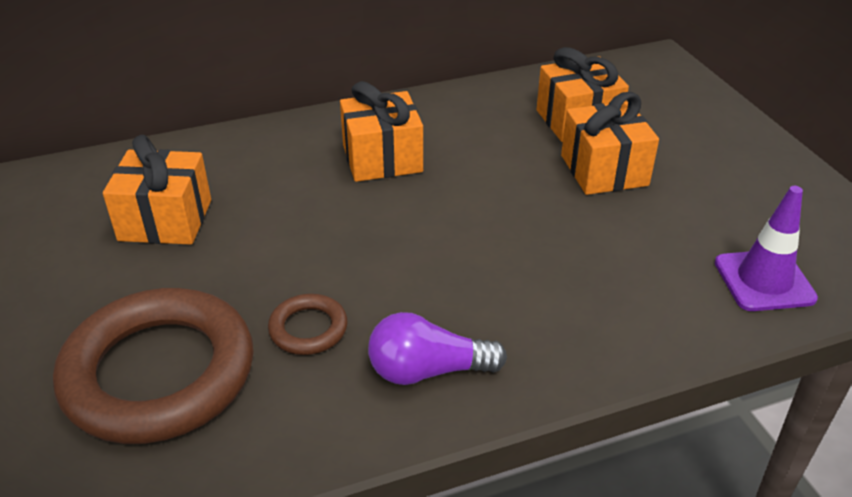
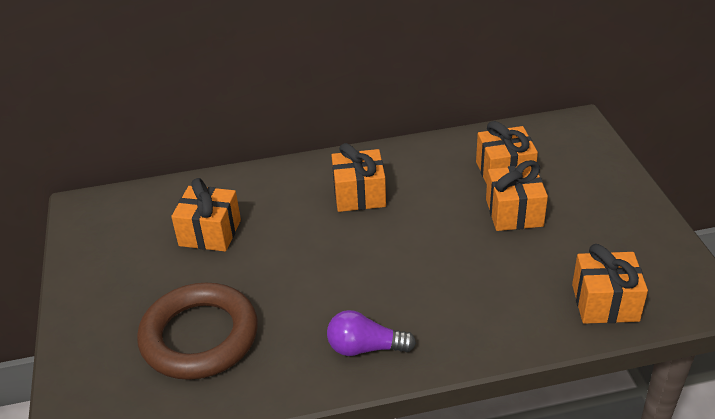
camera: 10 degrees right, 0 degrees up
(308, 329) = (294, 314): brown ring -> none
(764, 280) = (605, 303): purple traffic cone -> orange gift

